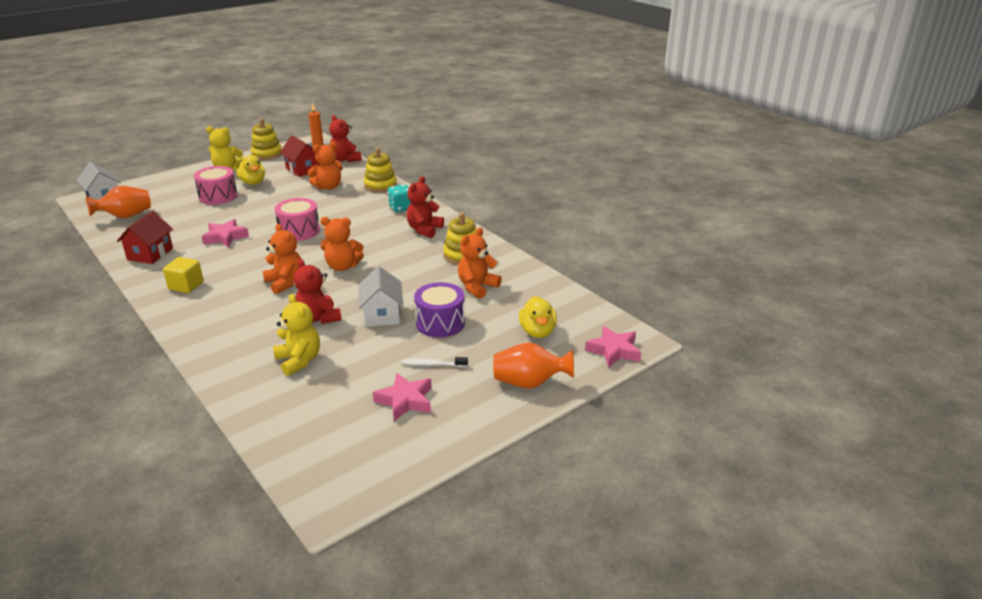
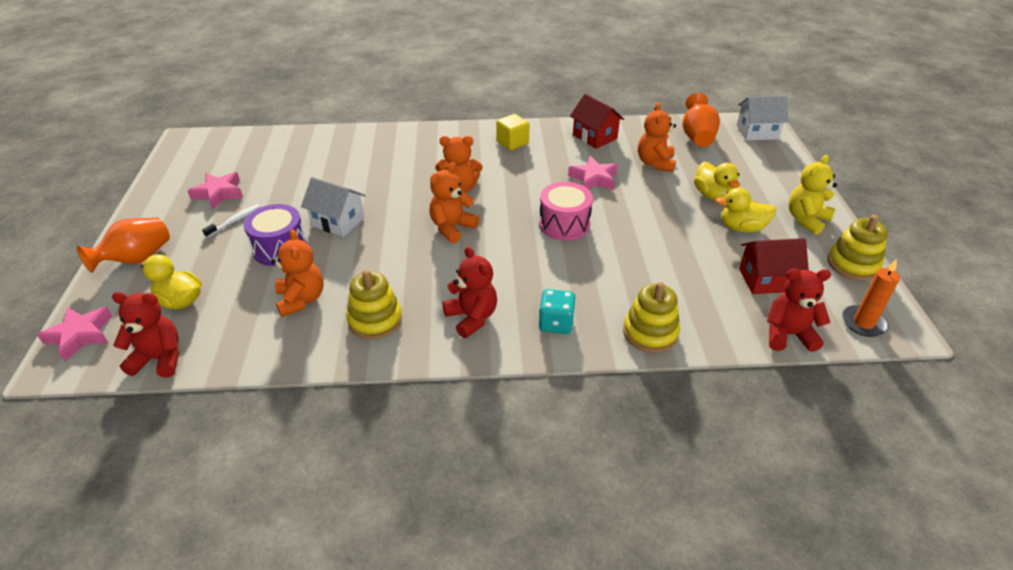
camera: 125 degrees right, 10 degrees up
(218, 196) = (712, 195): pink drum -> yellow duck
(299, 361) = (333, 165): yellow teddy bear -> none
(318, 318) = (378, 189): red teddy bear -> red teddy bear (159, 359)
(328, 187) = (681, 283): orange teddy bear -> orange teddy bear (655, 163)

